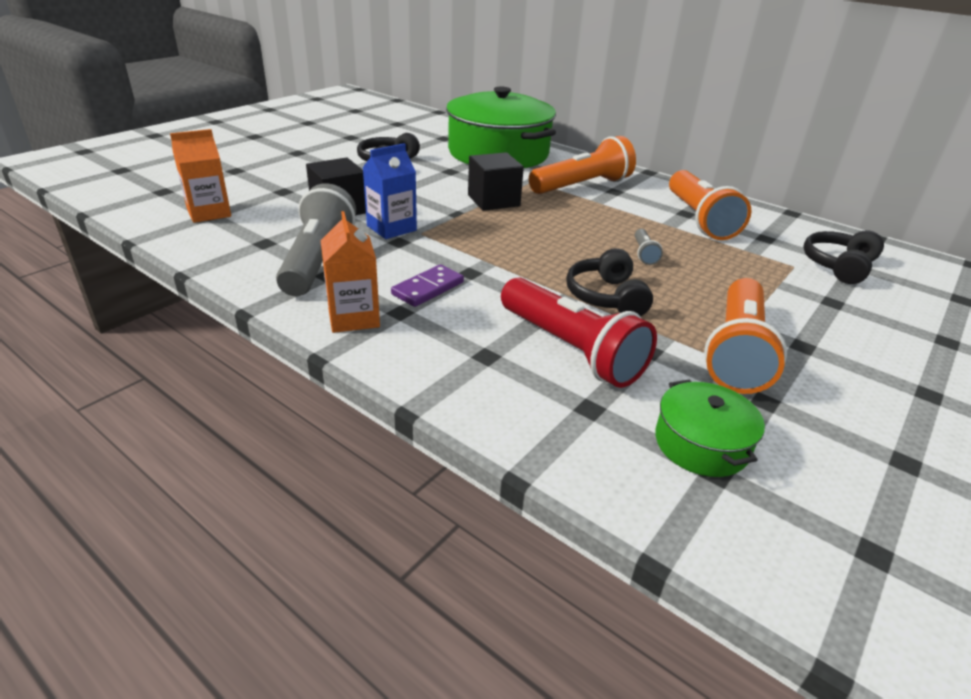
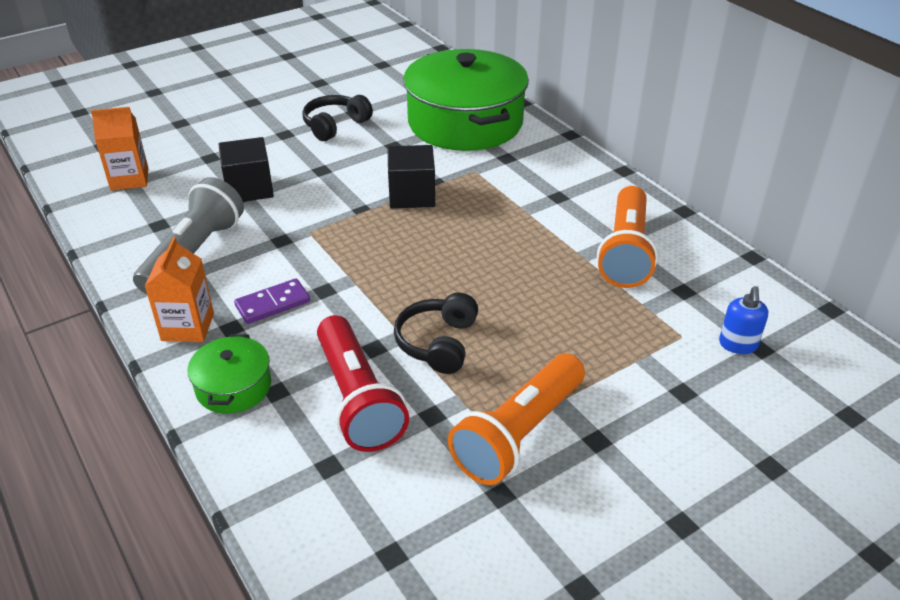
camera: 20 degrees right, 5 degrees up
(391, 228) = (284, 221): blue carton -> none
(582, 186) = (526, 184): orange flashlight -> none
(644, 254) = (521, 293): grey flashlight -> none
(701, 444) = (401, 524): green pot -> green pot (233, 387)
(839, 266) = (738, 345): black headphones -> blue soap dispenser

